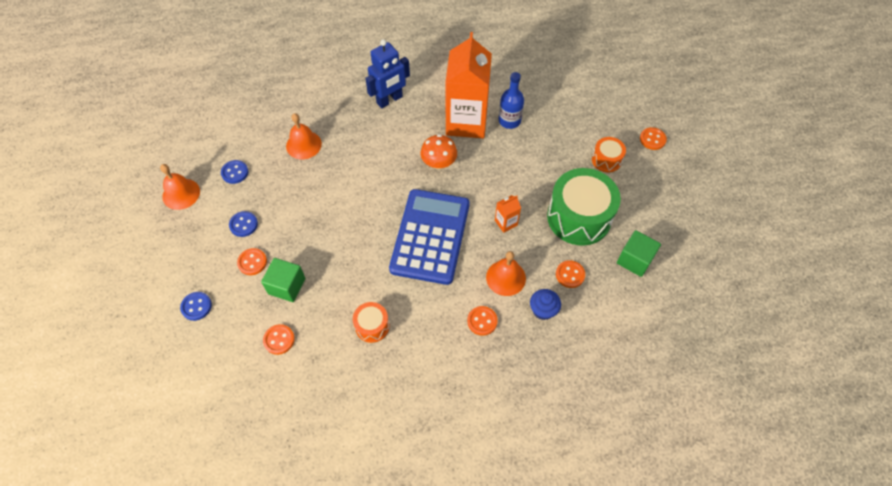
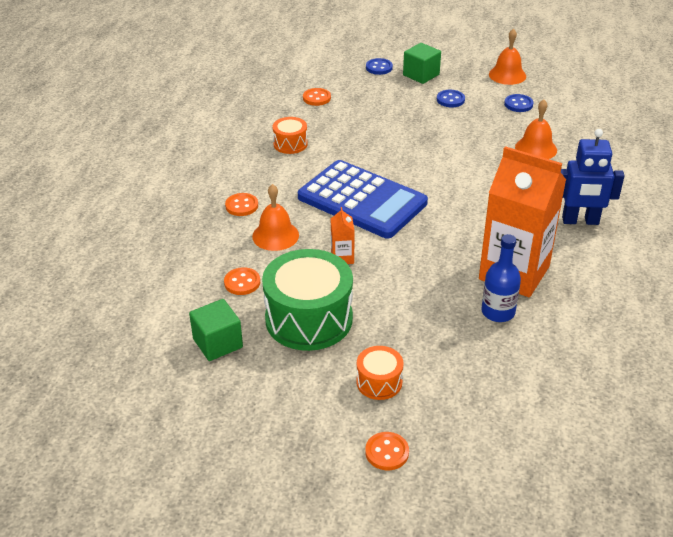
camera: 115 degrees right, 20 degrees down
(252, 262) = (405, 98): orange button -> none
(287, 286) = (366, 110): green cube -> green cube (421, 75)
(390, 100) = (580, 221): blue robot -> blue robot turned 75 degrees counterclockwise
(439, 163) = (458, 232): orange mushroom -> none
(543, 310) = (219, 248): blue cupcake -> none

